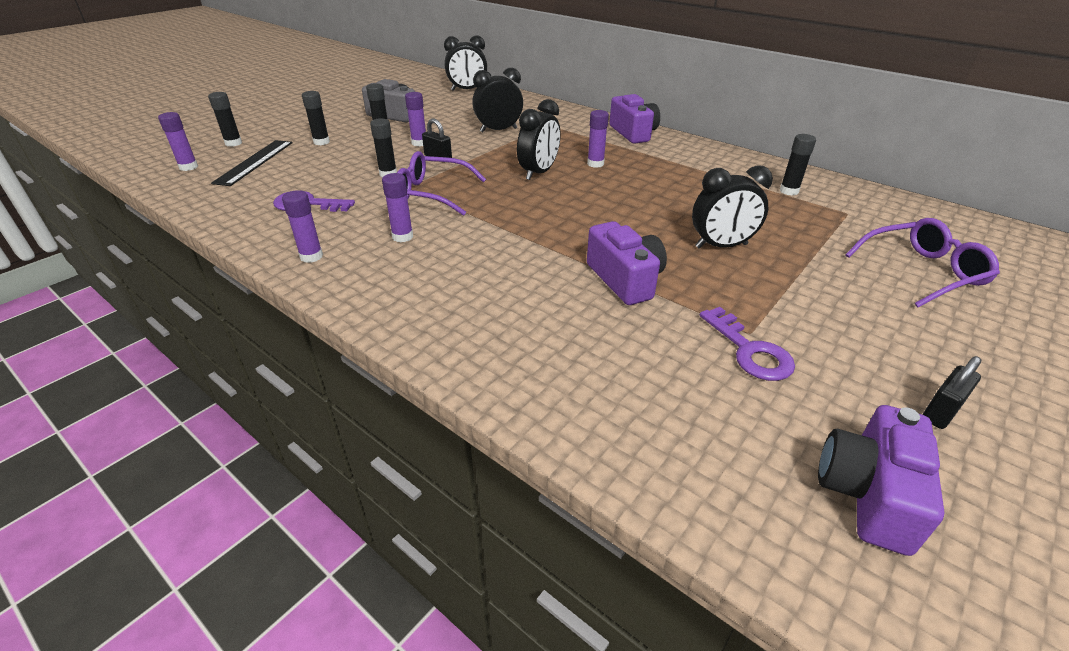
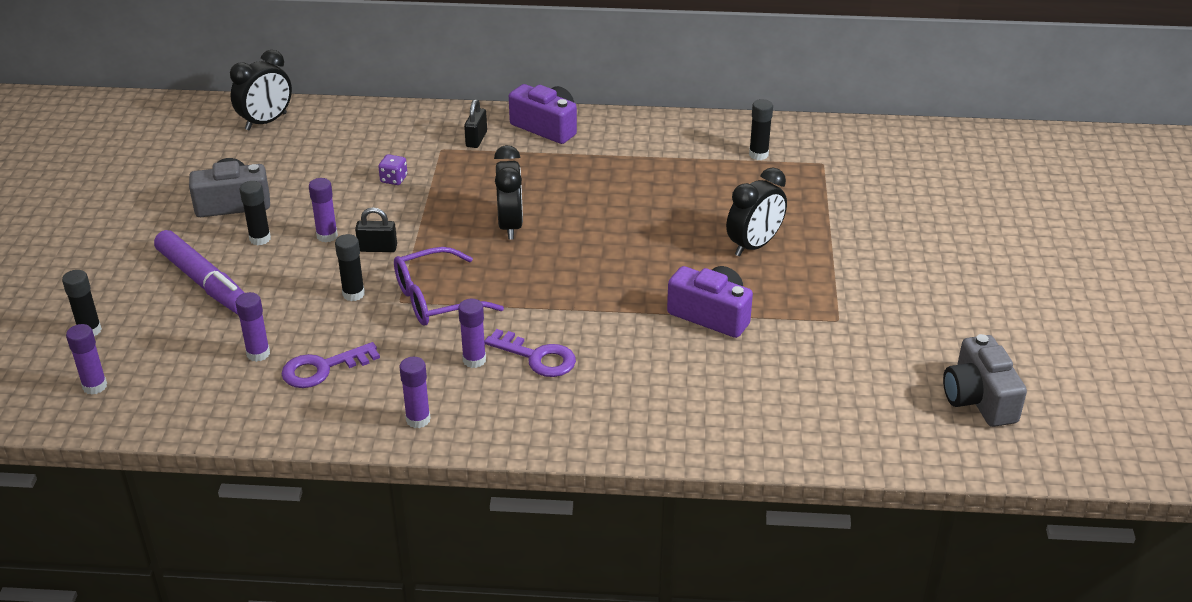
camera: 35 degrees left, 0 degrees up
(255, 162) = (168, 344): black ruler -> none
(321, 142) = (204, 282): black glue stick -> purple marker
(498, 130) = (394, 179): black clock -> purple dice
(595, 164) = (553, 190): purple glue stick -> purple glue stick (258, 354)
(750, 351) = (849, 335): purple key -> purple key (538, 357)
(868, 493) = (979, 399): purple camera -> grey camera
(921, 272) = (912, 207): purple glasses -> none
(941, 412) = (986, 325): black padlock -> black padlock (476, 139)

